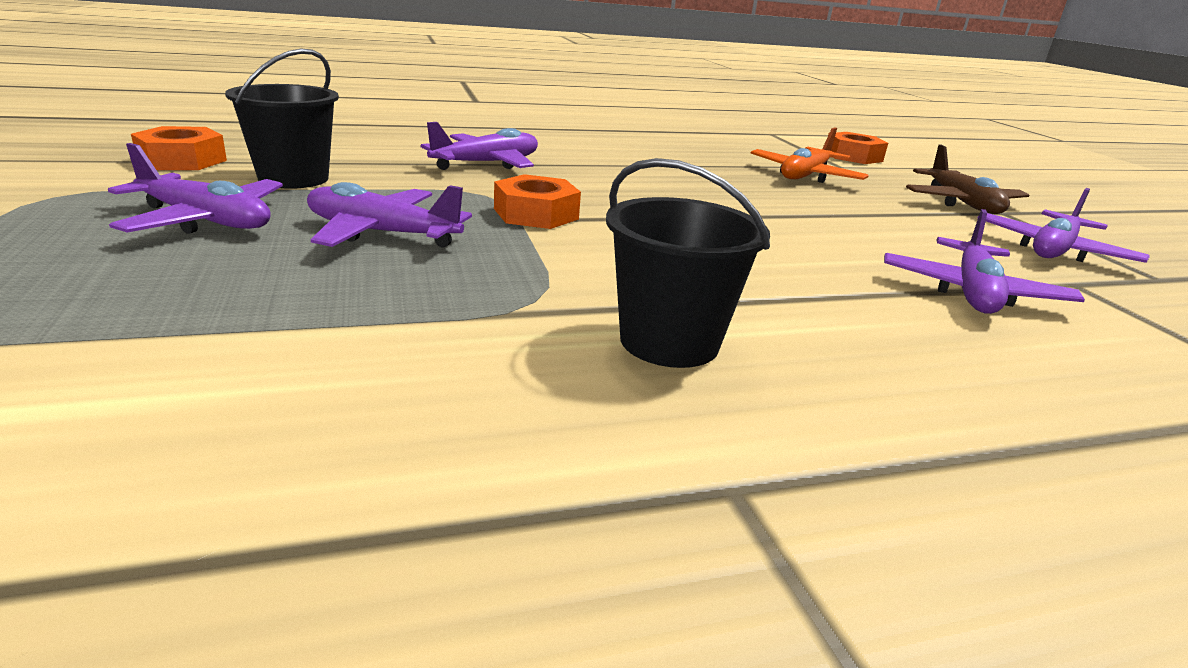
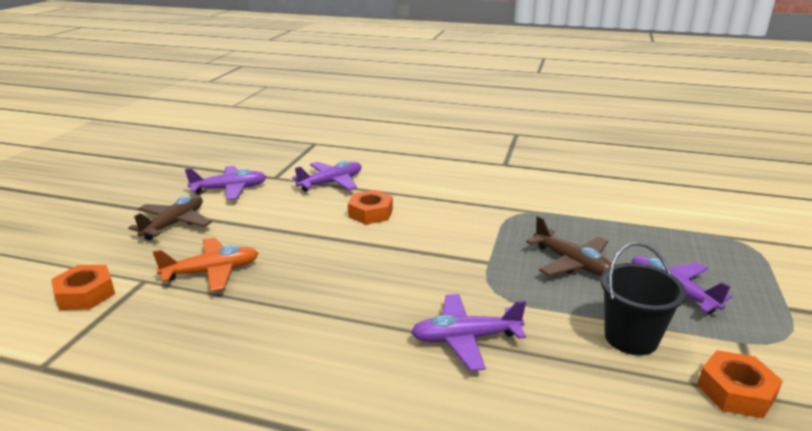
camera: 145 degrees left, 0 degrees up
(382, 233) = (571, 263): purple plane -> brown plane
(536, 214) = (475, 264): orange nut -> orange nut (370, 213)
(669, 342) = (482, 191): black bucket -> none

